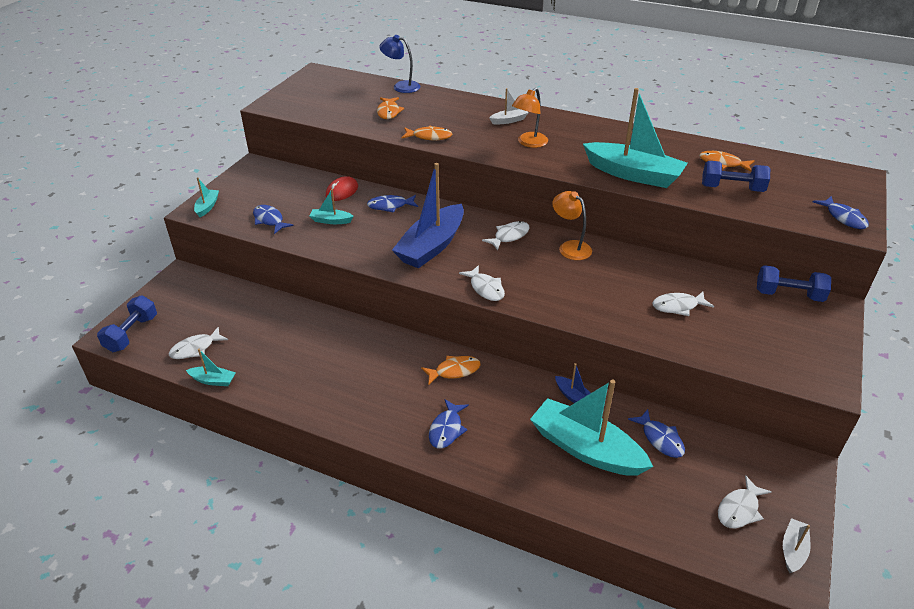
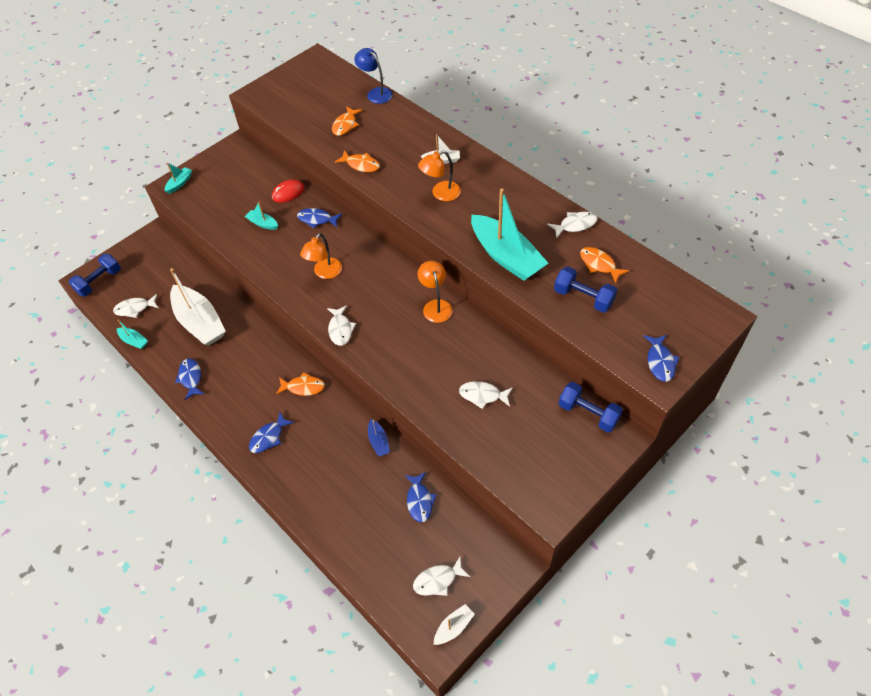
camera: 25 degrees right, 15 degrees up
(269, 220) = (218, 210): blue fish -> blue fish (191, 378)
(289, 342) = (200, 322): none -> white boat
(431, 246) = (325, 273): blue boat -> orange lamp
(509, 236) = (393, 280): white fish -> white fish (575, 225)
(586, 449) = (358, 489): turquoise boat -> none

